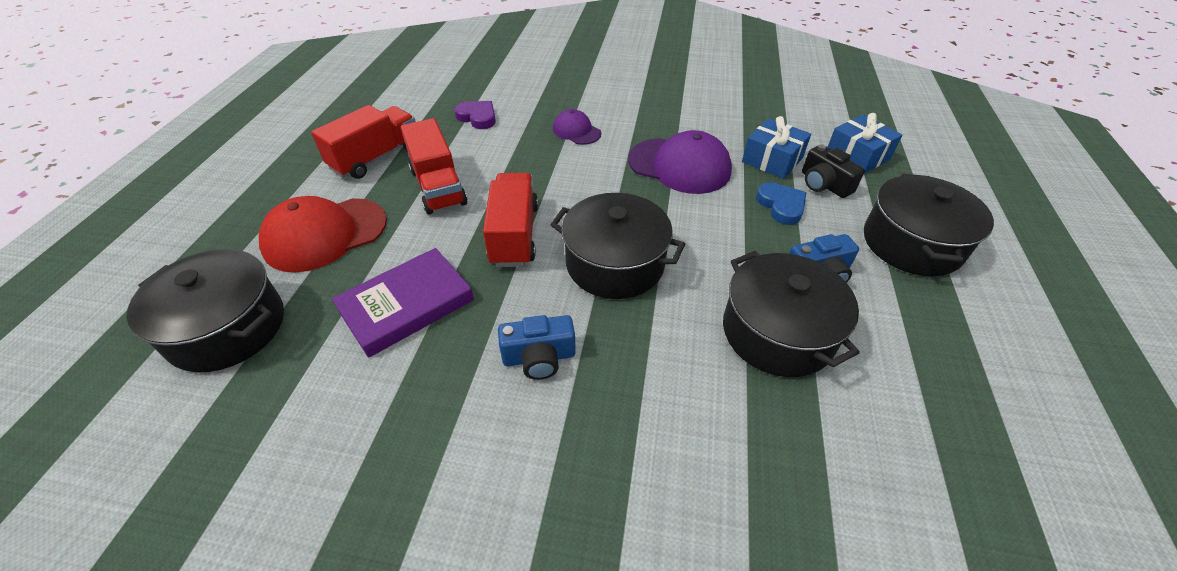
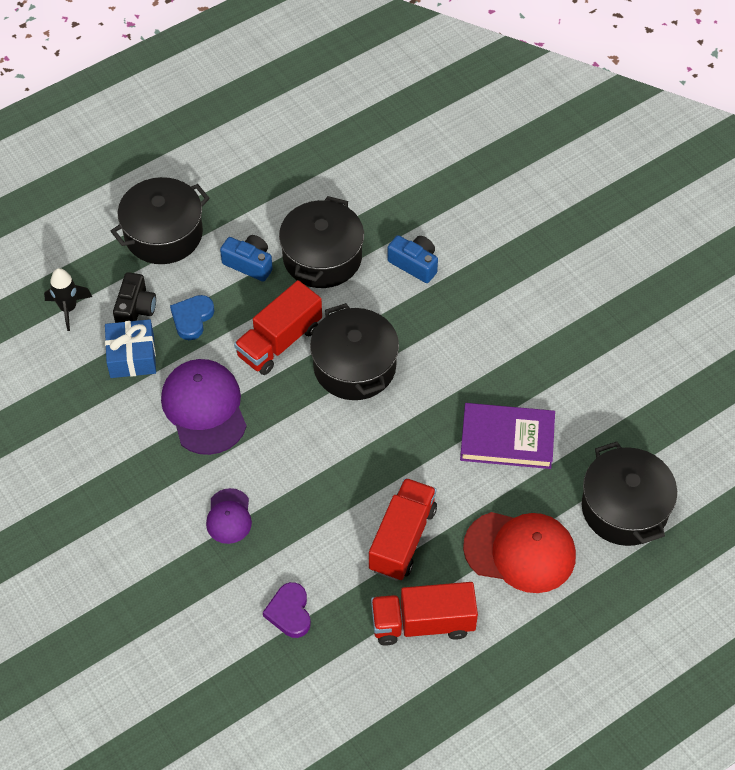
camera: 135 degrees left, 10 degrees up
(514, 235) = (392, 442): red truck -> red truck (279, 341)
(539, 357) = (461, 344): blue camera -> blue camera (414, 264)
(857, 156) = (68, 308): blue gift -> black rocket

